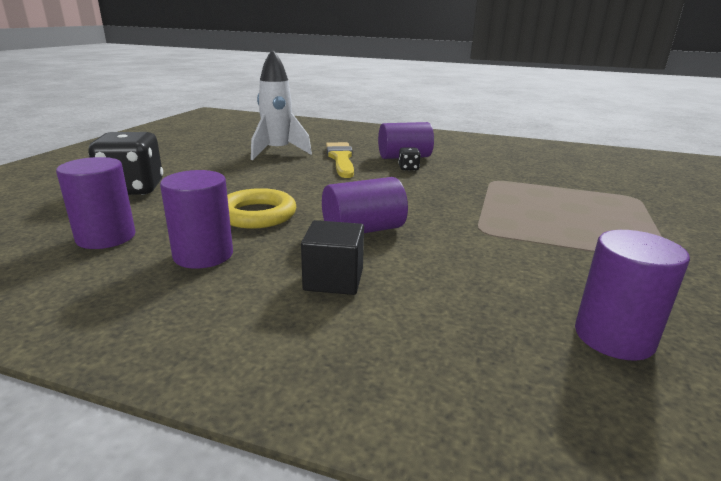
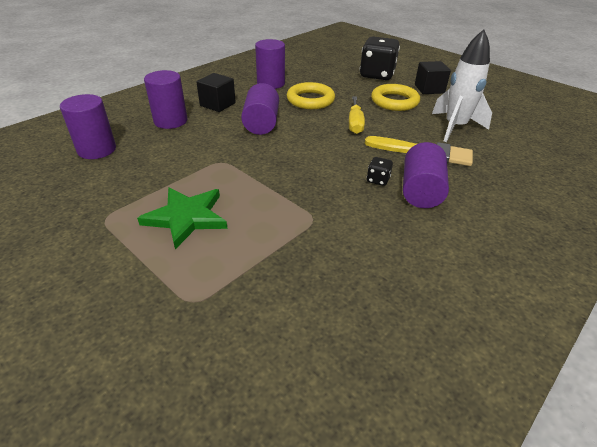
camera: 115 degrees right, 15 degrees up
(106, 237) = (309, 68): purple cylinder -> purple cylinder (170, 121)
(178, 163) = (429, 89): none -> black cube
(229, 174) = (394, 101): none -> yellow ring
(308, 185) = (355, 123): none -> yellow screwdriver
(584, 222) = (186, 217): none -> green star

